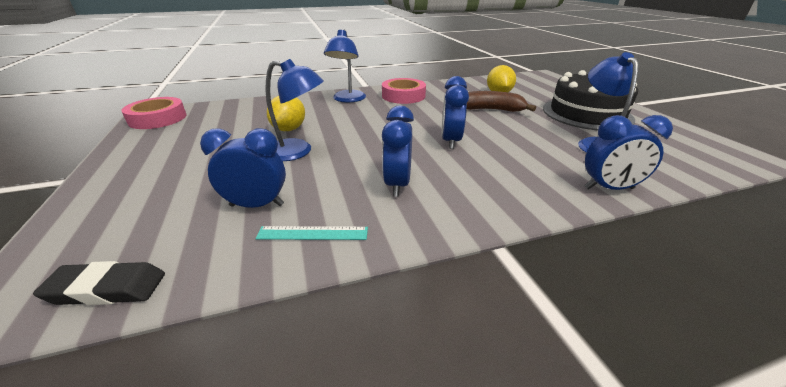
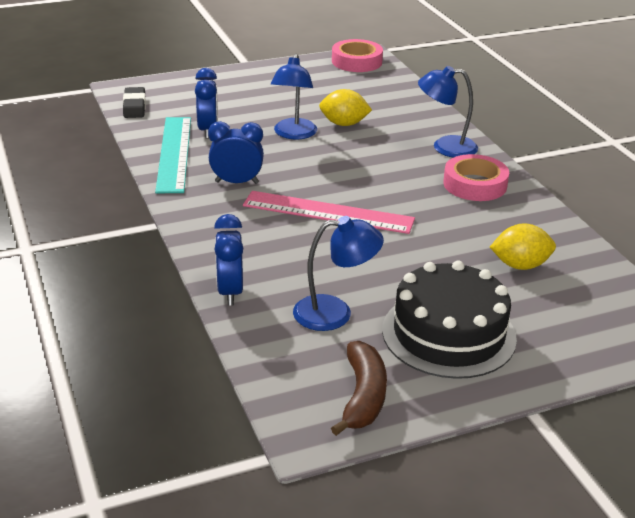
camera: 85 degrees right, 0 degrees up
(312, 233) = (174, 153): turquoise ruler -> turquoise ruler, size x2.06
(450, 141) = (328, 212): blue clock -> pink ruler
(491, 110) = (439, 250): brown banana -> brown banana (363, 396)

